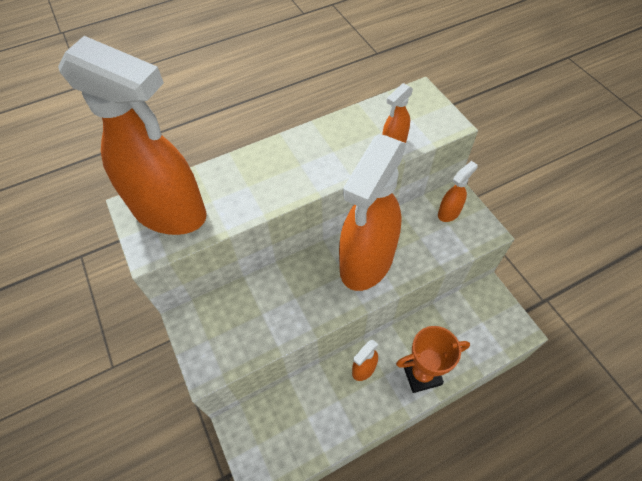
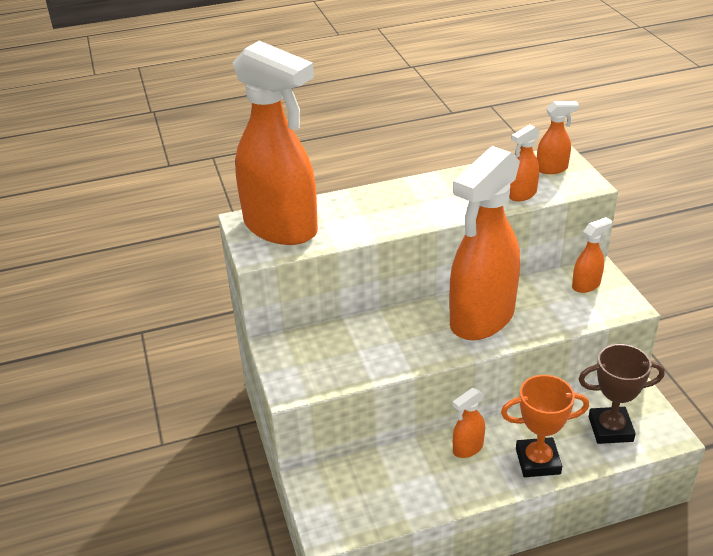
camera: 10 degrees right, 20 degrees down
(415, 109) = (552, 169): none -> orange spray bottle
(474, 332) = (610, 429): none -> brown trophy

